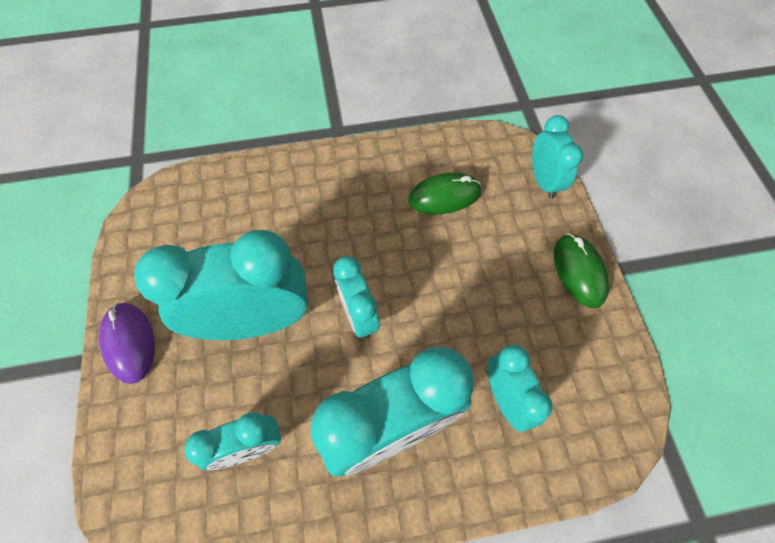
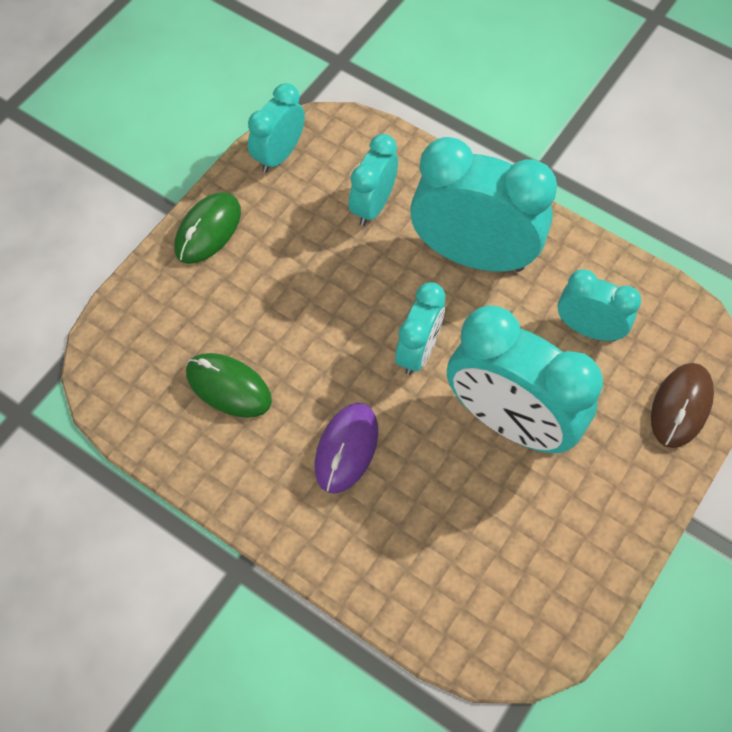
camera: 135 degrees left, 0 degrees up
(129, 343) = (635, 498): purple mouse -> purple mouse (346, 449)
(132, 444) = (681, 406): none -> brown mouse
(543, 181) = (126, 320): turquoise clock -> turquoise clock (279, 155)

